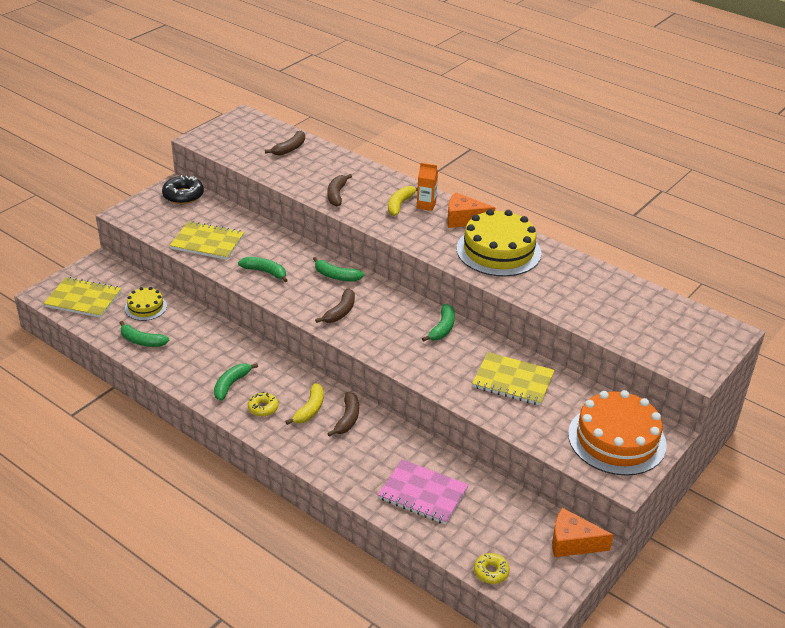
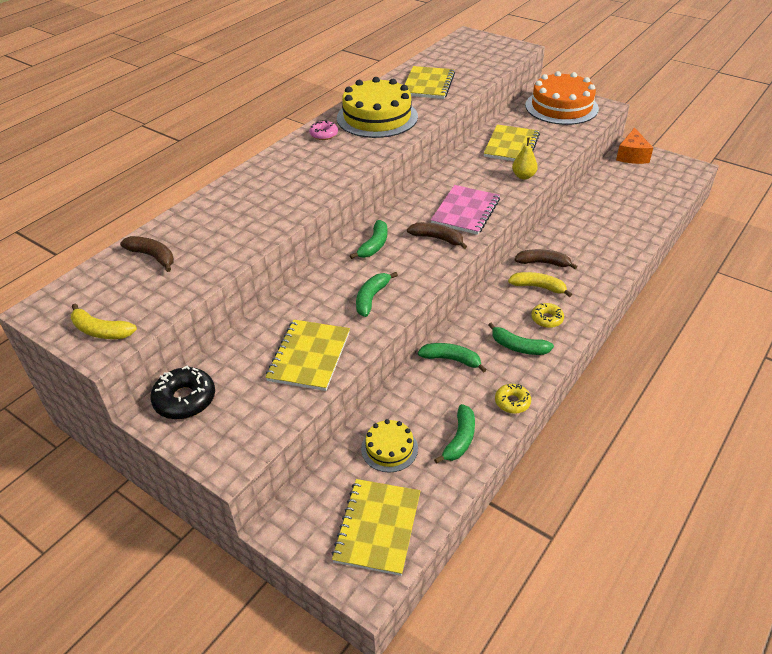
camera: 90 degrees left, 5 degrees up
(337, 195) = (273, 212): brown banana -> none
(400, 204) = (295, 170): yellow banana -> yellow banana (101, 331)
(423, 493) = (617, 219): pink notebook -> pink notebook (466, 211)
(426, 205) = (297, 155): orange carton -> none
(442, 328) = (449, 179): green banana -> green banana (451, 359)
(446, 381) = (523, 176): none -> yellow pear
(464, 219) = (324, 134): orange cheese -> pink donut
(491, 572) = (678, 187): yellow donut -> yellow donut (512, 402)
(577, 288) = (428, 84): none -> yellow notebook

